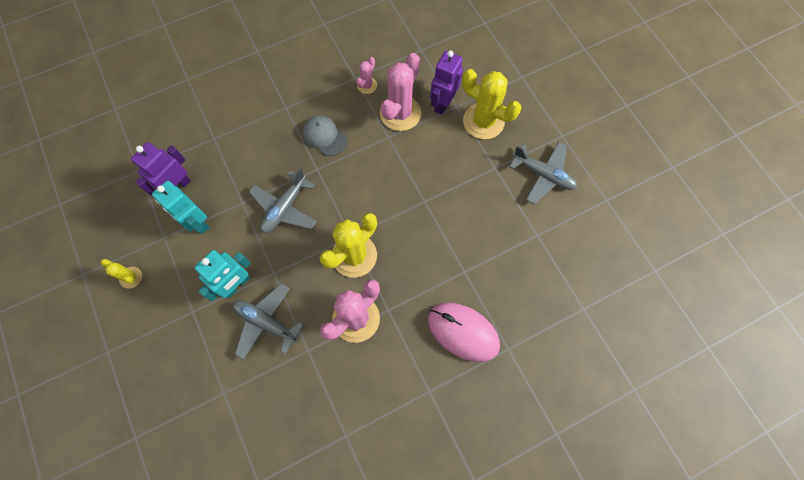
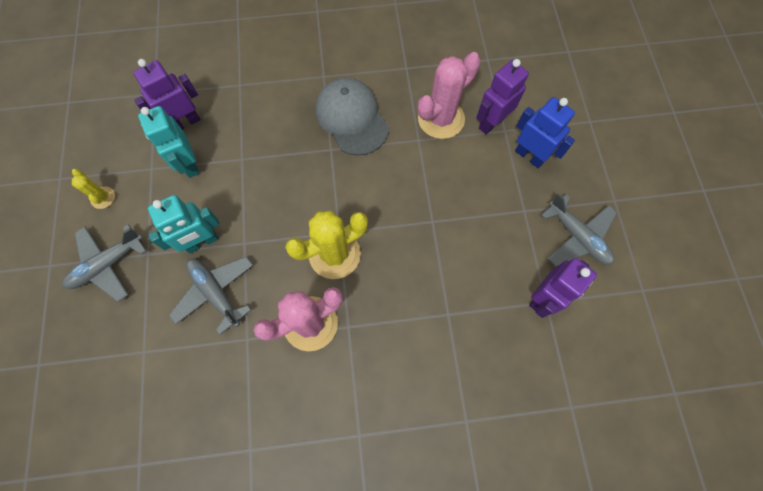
camera: 20 degrees right, 0 degrees up
(285, 208) = (282, 179): grey plane -> grey plane (108, 264)
(324, 136) = (352, 118): grey cap -> grey cap, size x1.62
(367, 85) = (416, 79): pink cactus -> none
(463, 332) = (422, 382): pink mouse -> none
(483, 121) = (529, 156): yellow cactus -> blue robot
(533, 232) = (543, 297): none -> purple robot

